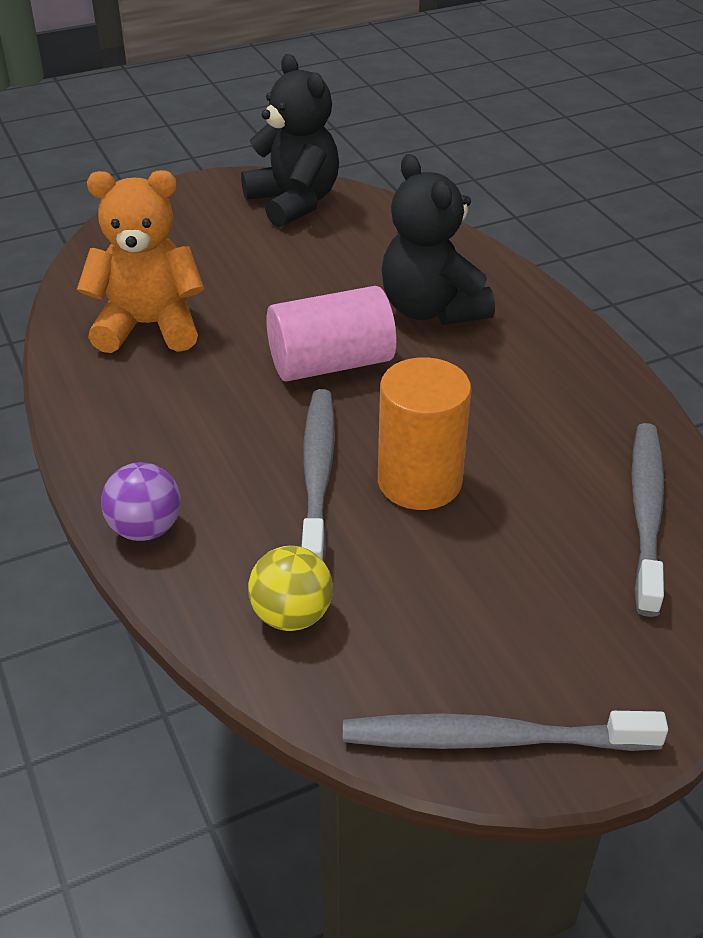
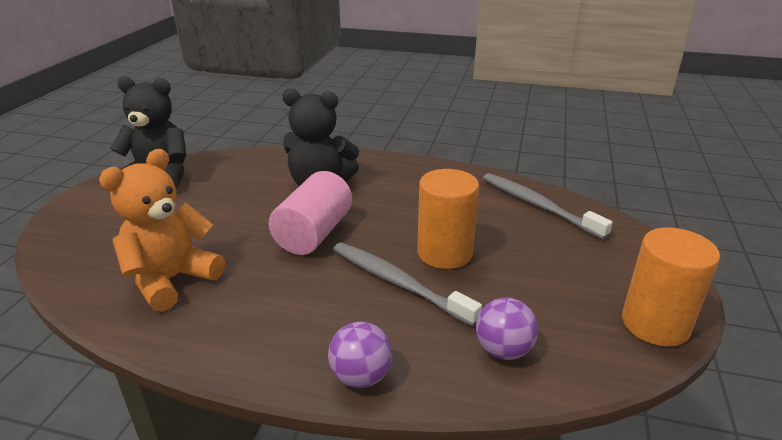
camera: 50 degrees left, 10 degrees down
(291, 615) = (503, 350): yellow ball -> purple ball
(493, 739) = (655, 324): grey toothbrush -> orange cylinder

